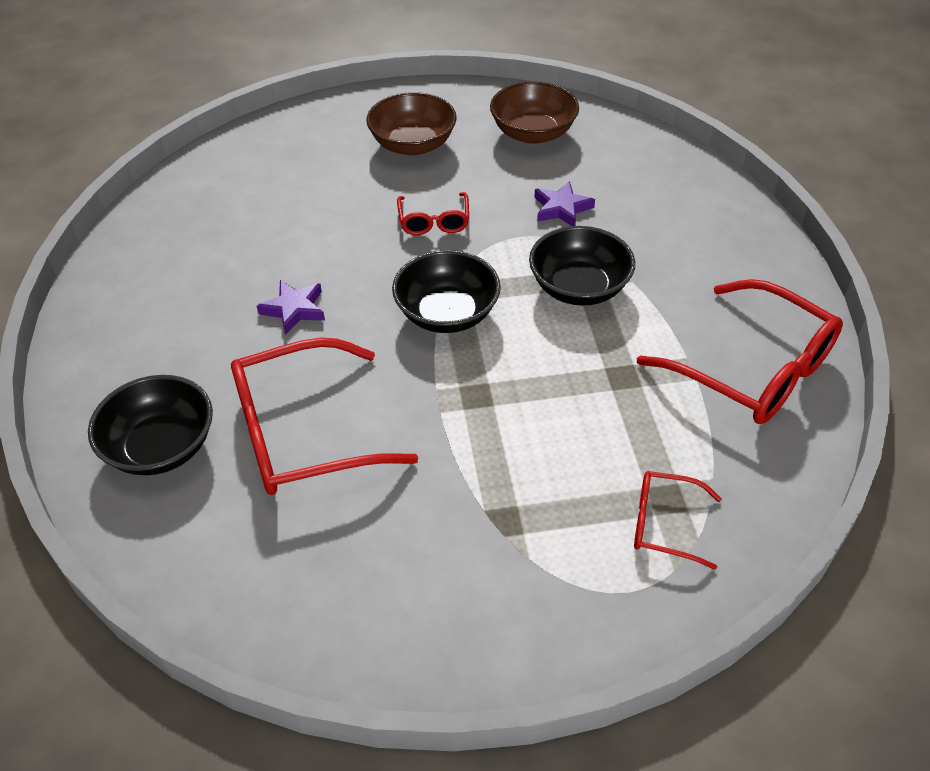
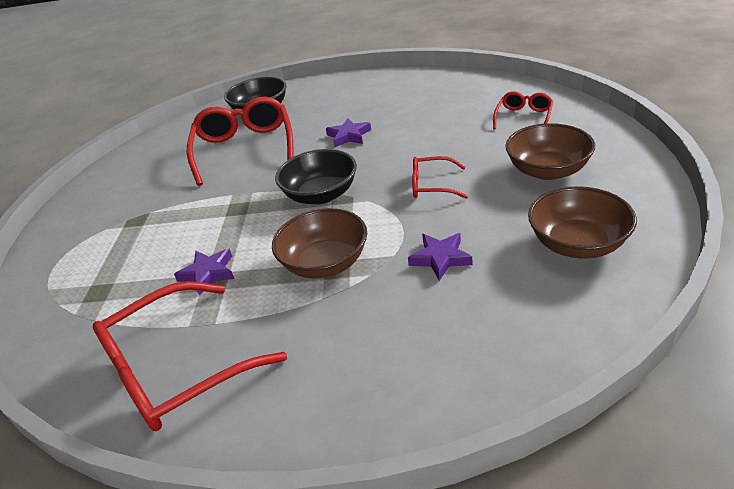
camera: 105 degrees right, 10 degrees down
(579, 288) = (325, 263): black bowl -> brown bowl
(611, 387) = (208, 273): none -> purple star
(664, 524) = (81, 288): red glasses -> red glasses (523, 117)

